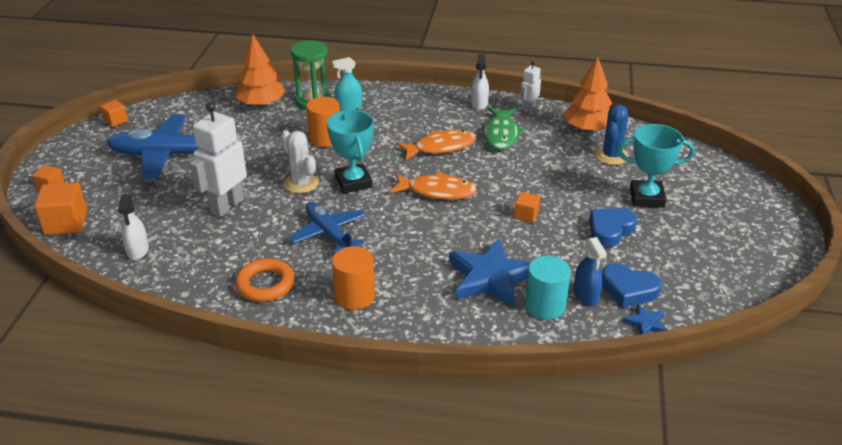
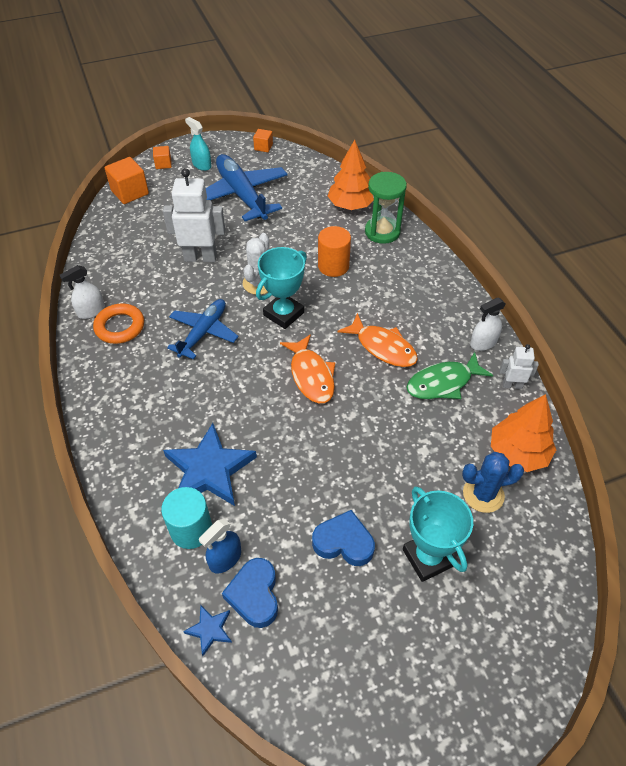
camera: 60 degrees right, 15 degrees up
(138, 250) = (120, 241): white spray bottle -> white spray bottle (91, 311)
(349, 107) = (394, 257): turquoise spray bottle -> turquoise spray bottle (202, 165)
(354, 296) = (133, 386): orange cylinder -> none
(526, 215) = (320, 459): orange cube -> none

